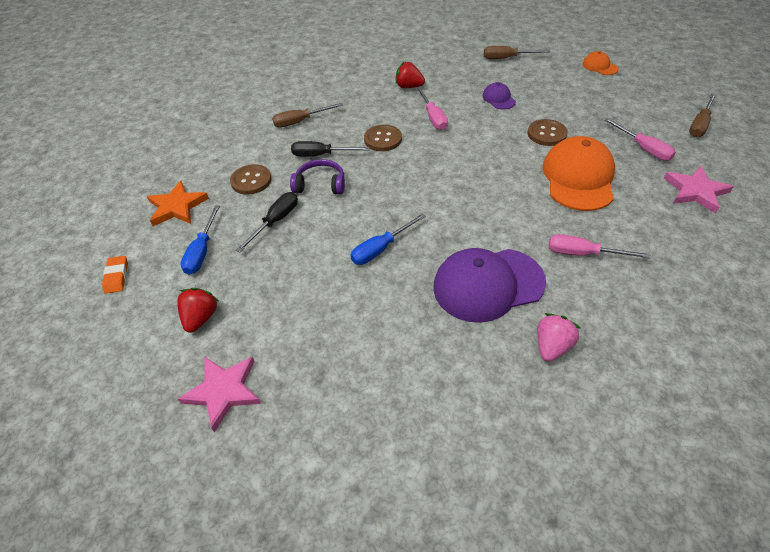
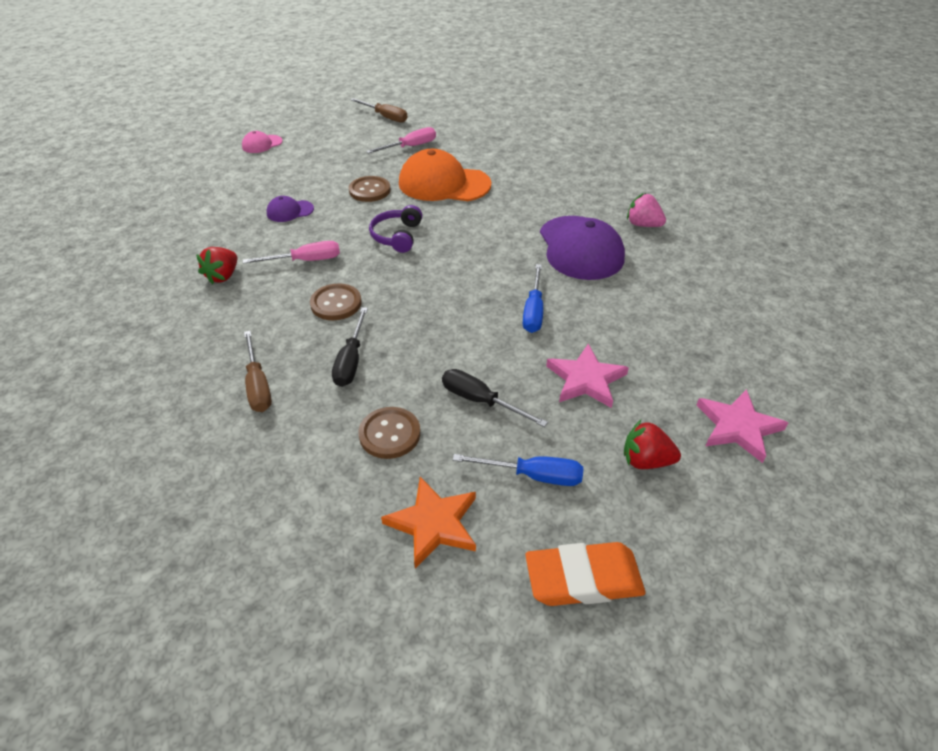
camera: 90 degrees left, 5 degrees down
(117, 276) = (583, 579): orange eraser -> orange eraser, size x1.79
(320, 184) = (414, 360): purple headphones -> purple headphones (397, 236)
(381, 249) = (533, 311): blue screwdriver -> blue screwdriver turned 45 degrees clockwise
(507, 58) = (204, 196): brown screwdriver -> none
(583, 253) = (543, 196): pink screwdriver -> none
(600, 66) = (262, 144): orange cap -> pink cap
(695, 191) = (473, 136): pink star -> pink star (586, 379)

